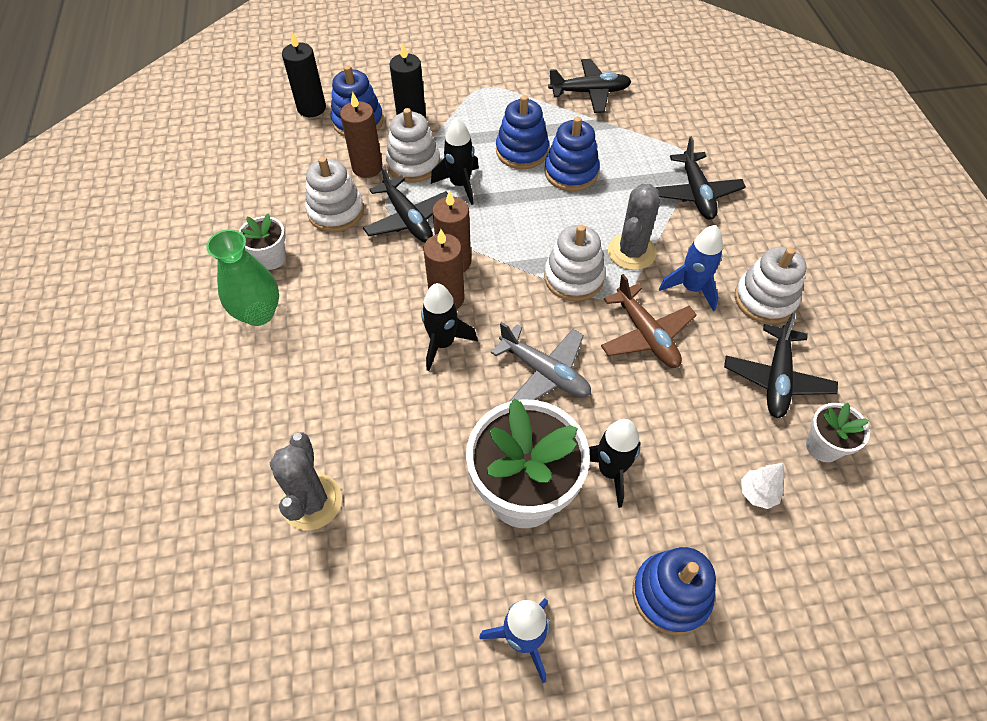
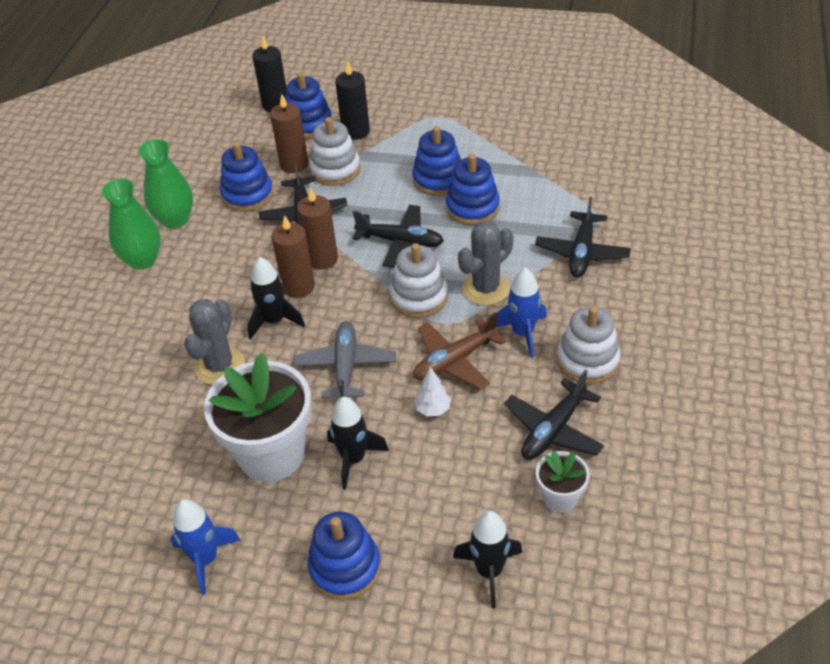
camera: 25 degrees right, 10 degrees down
(271, 258) = (175, 220): white flower pot -> green vase
(312, 502) = (105, 410): grey cactus -> grey cactus (220, 366)
(336, 211) = (247, 195): white stacking toy -> blue stacking toy
(460, 184) = (365, 196): black rocket -> black rocket (489, 571)
(545, 372) = (346, 367): grey plane -> grey plane turned 150 degrees counterclockwise
(590, 92) = (535, 140): black plane -> black plane (400, 242)
(646, 335) = (454, 361): brown plane -> brown plane turned 60 degrees clockwise
(757, 493) = (472, 516): white tree -> white tree (433, 409)

